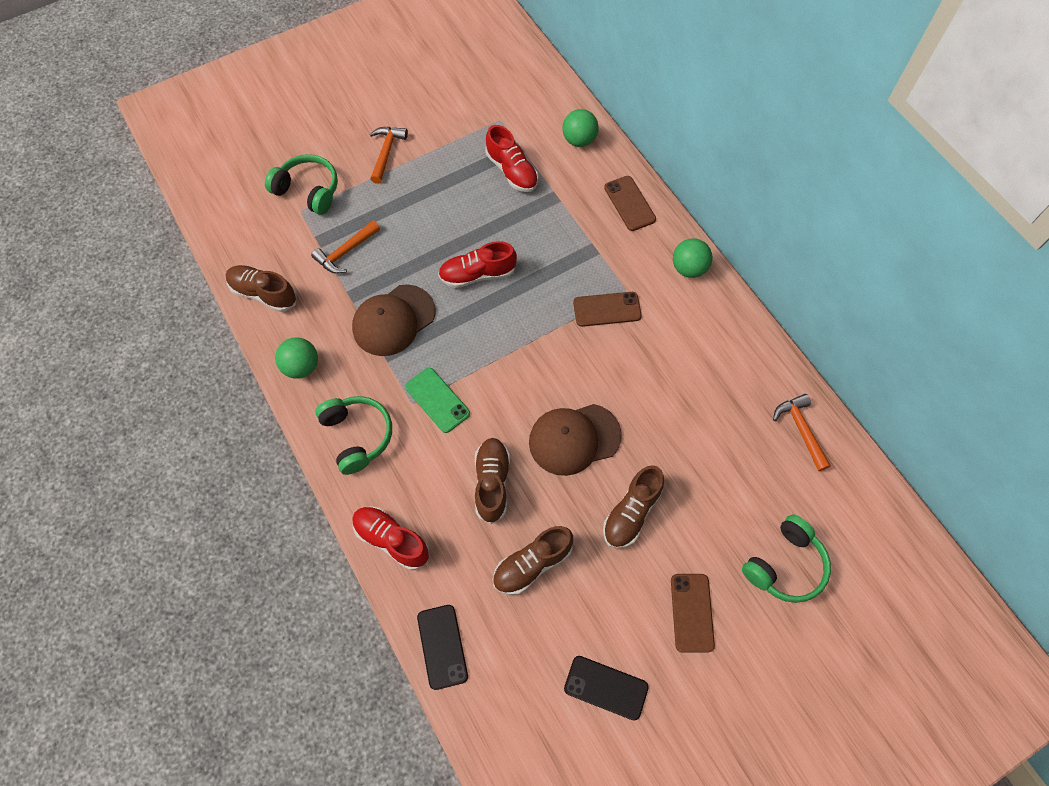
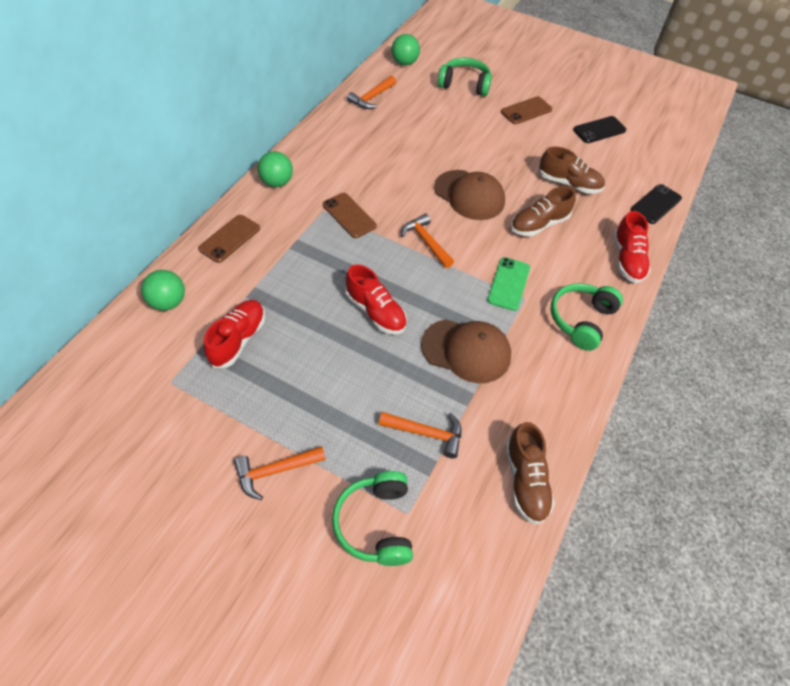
camera: 125 degrees left, 10 degrees down
(301, 367) = (564, 396): green ball -> green ball (404, 63)
(533, 358) = (426, 242): none -> orange hammer
(606, 687) = (599, 130): black phone -> black phone turned 75 degrees clockwise
(631, 513) = (493, 152): brown shoe -> none

